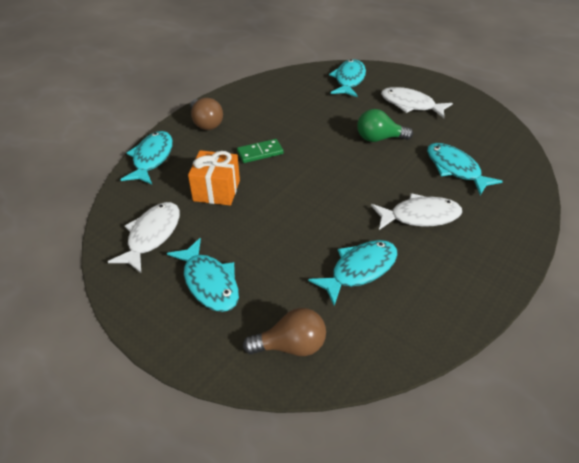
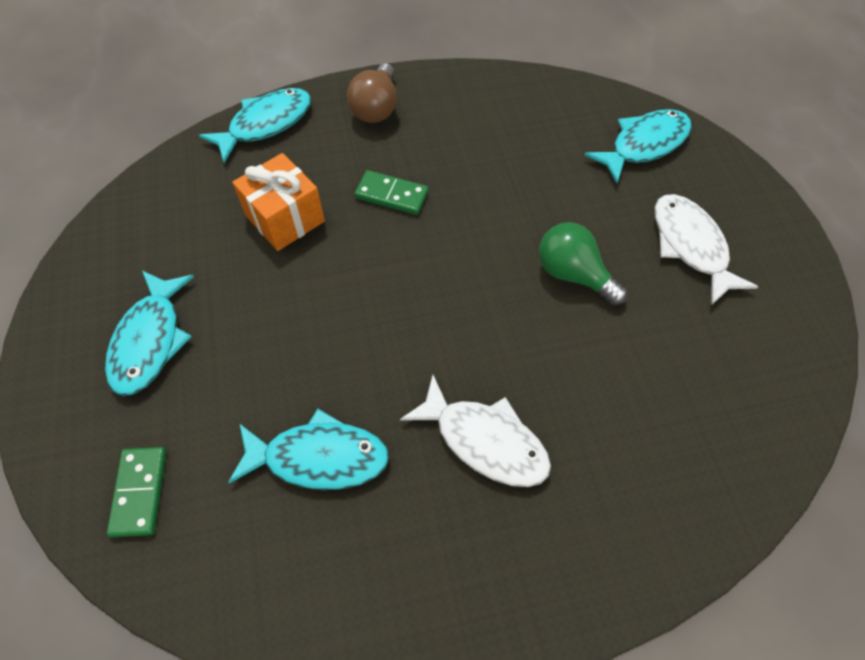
camera: 40 degrees right, 15 degrees up
(152, 235) = (161, 234): white fish -> none
(291, 345) = (140, 492): brown light bulb -> green domino
(455, 169) = (628, 403): turquoise fish -> none

